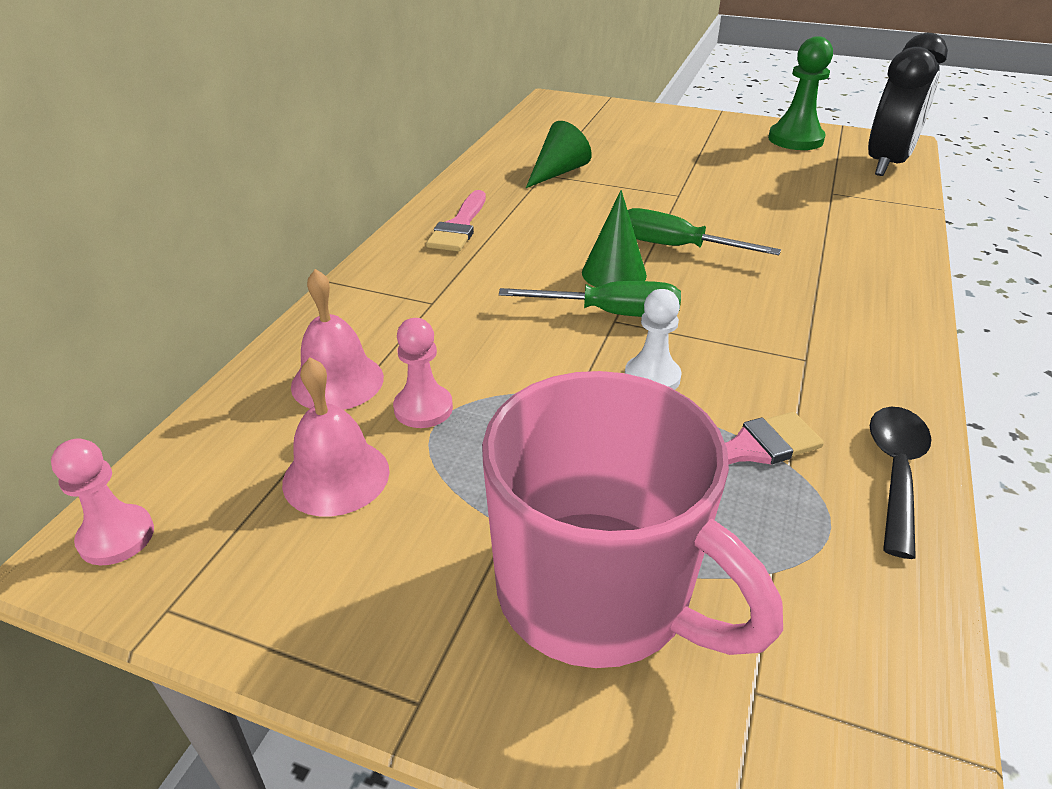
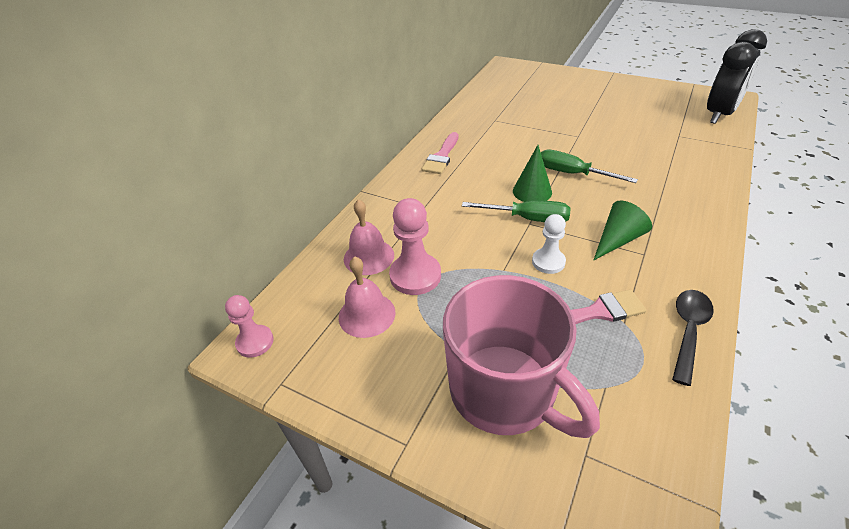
camera: 10 degrees right, 5 degrees up
(423, 408) = (415, 276): pink pawn -> pink pawn, size x1.57
(558, 172) = (504, 119): green cone -> green cone (618, 240)
(795, 139) = (660, 95): green pawn -> none

